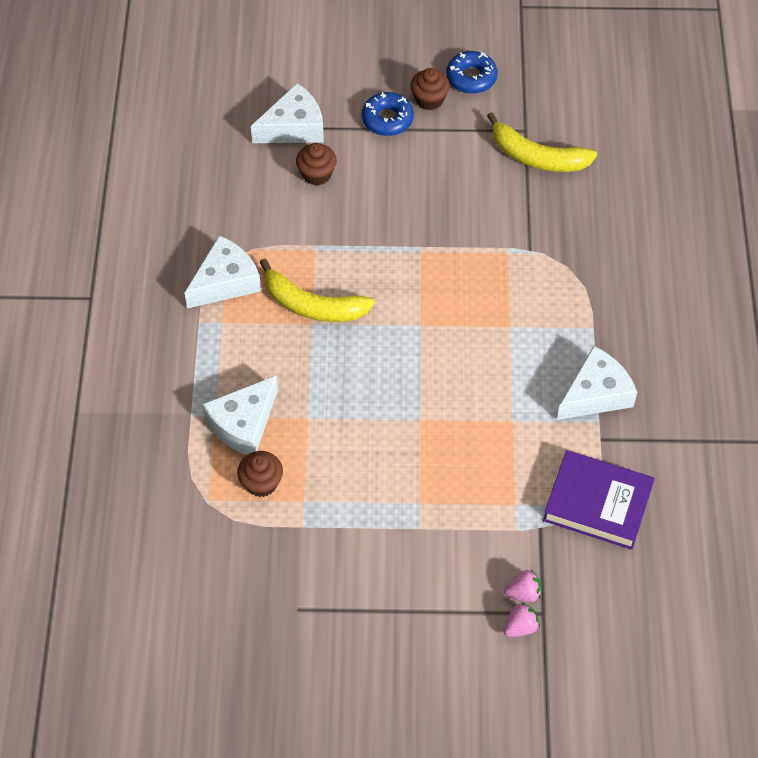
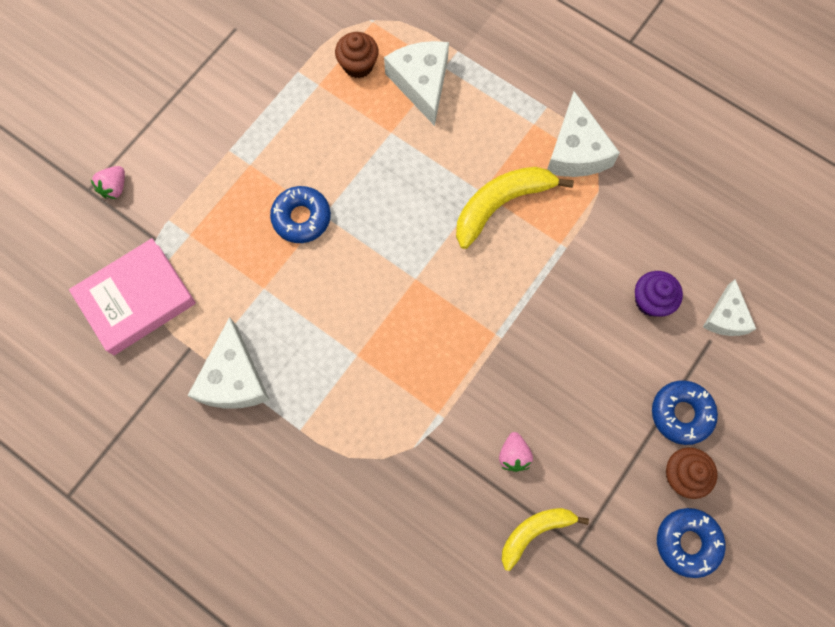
camera: 125 degrees right, 15 degrees up
(294, 127) = (726, 317): white cheese -> white cheese, size x0.64
(317, 174) = (651, 301): brown cupcake -> purple cupcake
(434, 433) = (301, 218): none -> blue donut
(520, 627) = (91, 166): pink strawberry -> pink strawberry (513, 455)
(537, 157) = (534, 532): yellow banana -> yellow banana, size x0.65
(597, 504) = (136, 299): purple book -> pink book

